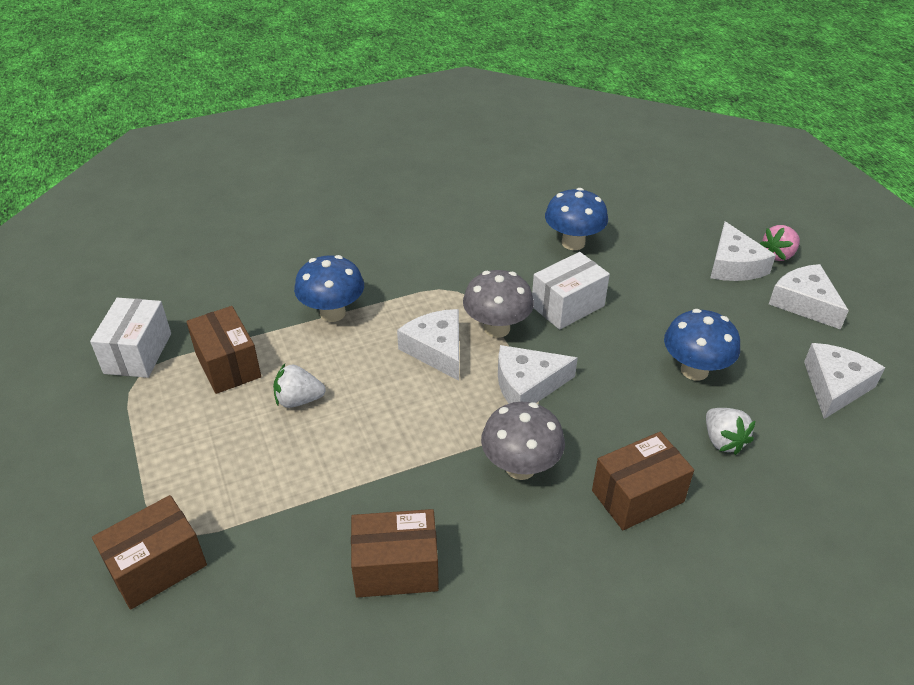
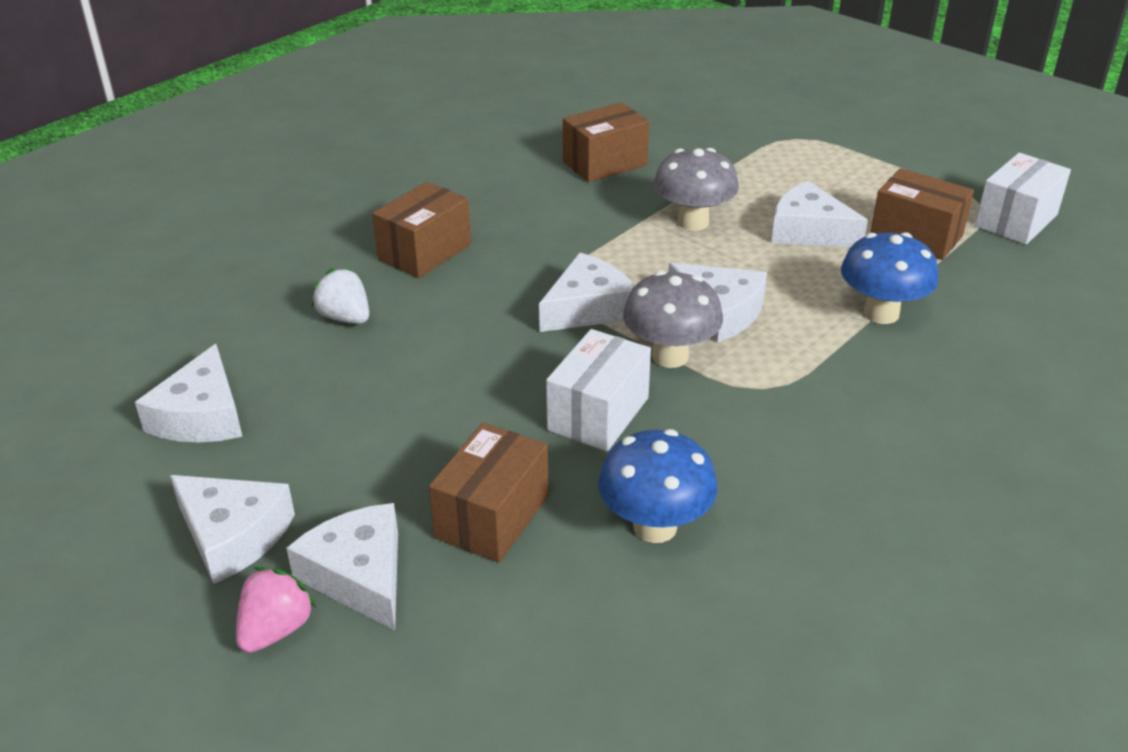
camera: 155 degrees right, 5 degrees down
(138, 353) = (1016, 220): white box -> white box turned 60 degrees clockwise
(157, 567) = (778, 123): brown box -> brown box (492, 517)
(299, 400) = (808, 231): white strawberry -> white cheese
(520, 467) = (548, 242): grey mushroom -> grey mushroom (693, 222)
(694, 370) = (393, 381): blue mushroom -> none

